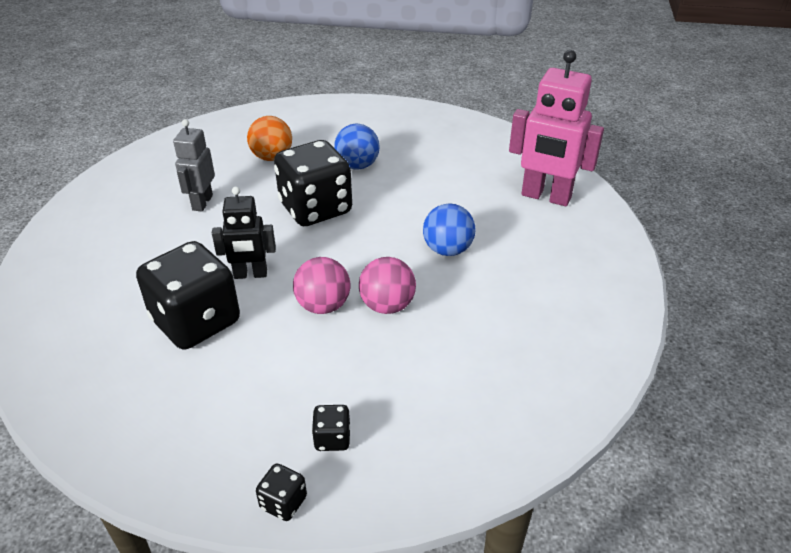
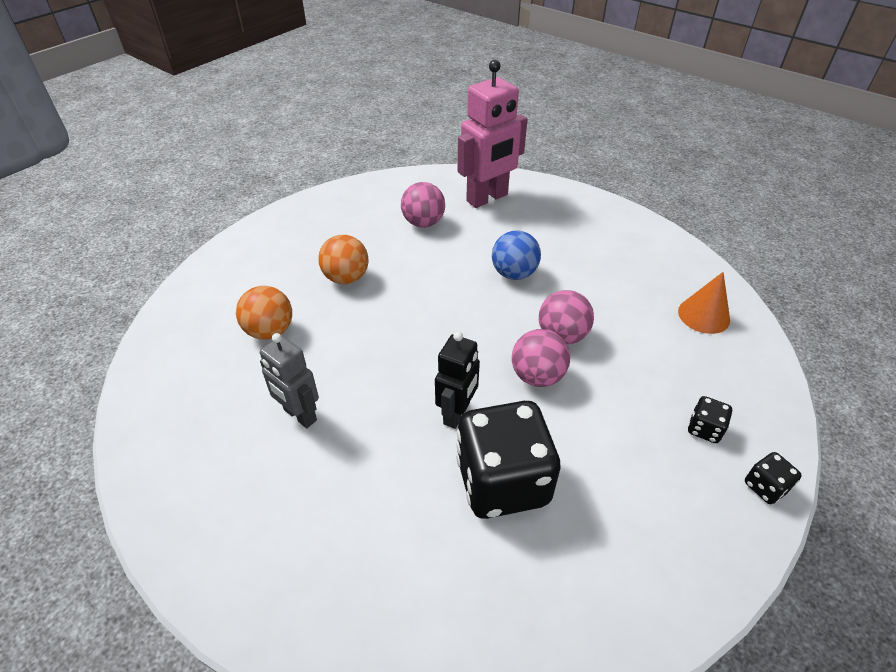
camera: 60 degrees left, 5 degrees up
(315, 209) = (390, 330): black dice -> none
(357, 165) = (346, 278): blue ball -> orange ball
(467, 175) = (423, 223): none -> pink ball
(507, 403) = (703, 315): none -> orange cone

